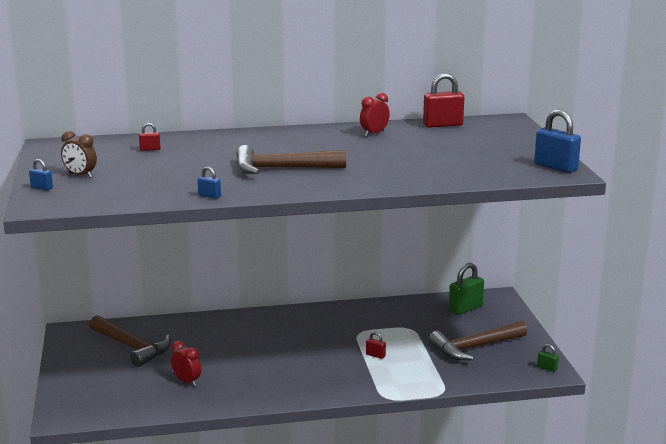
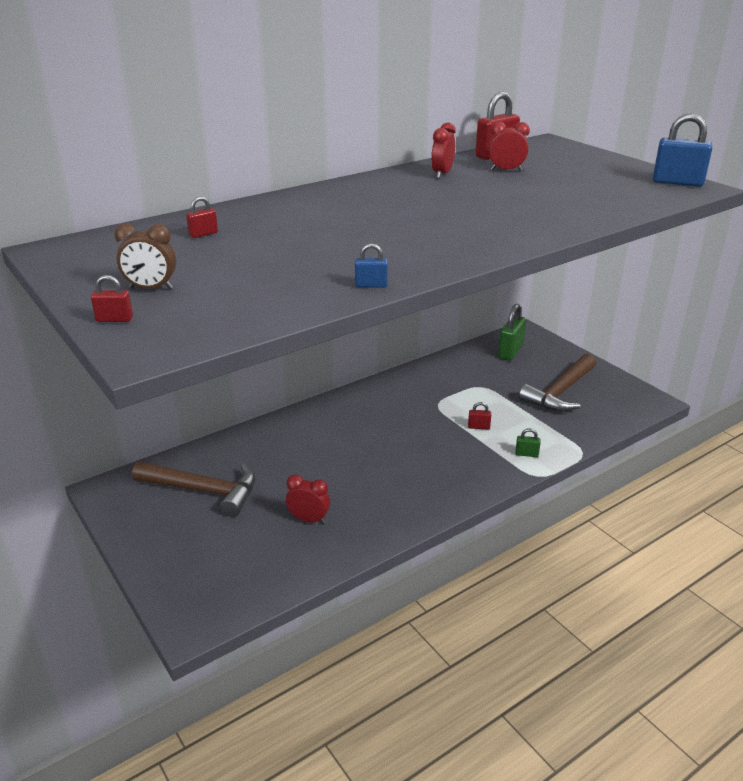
camera: 25 degrees left, 10 degrees up
(41, 188) = (114, 319): blue padlock -> red padlock
(281, 169) = (405, 232): brown hammer -> none
(430, 137) = (506, 170): none -> red clock
(547, 368) = (644, 398): green padlock -> green padlock (526, 454)

